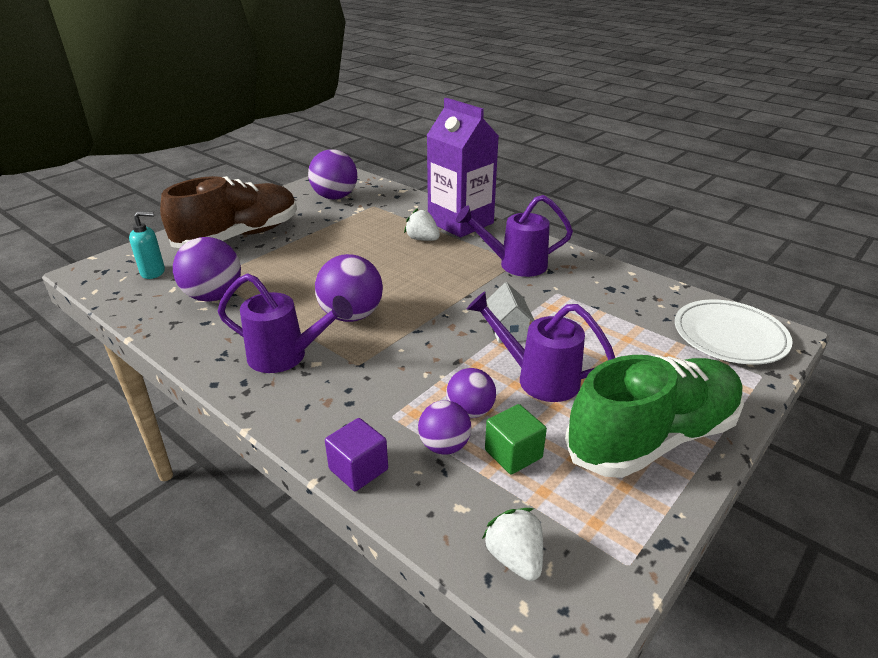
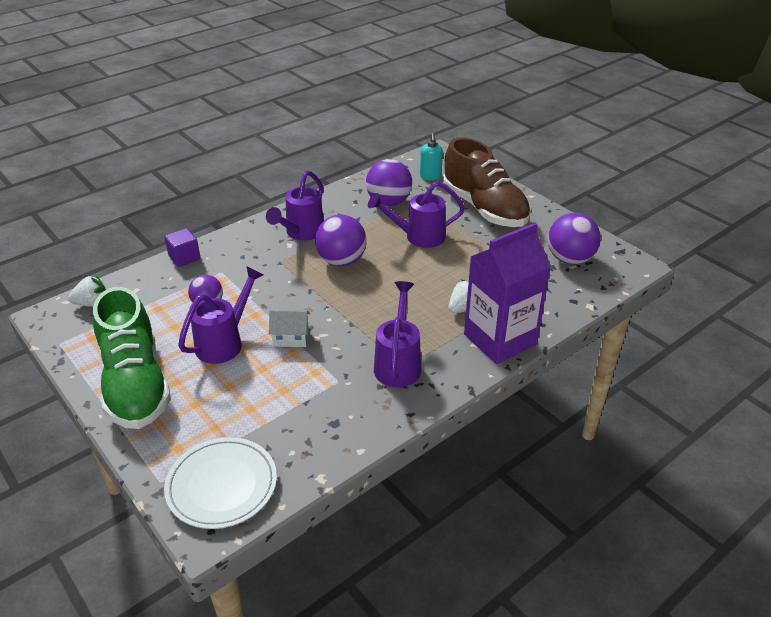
camera: 100 degrees right, 5 degrees up
(297, 270) = (418, 237): none -> purple watering can
(444, 446) = (183, 289): purple ball -> none
(513, 454) = (160, 316): green cube -> none

